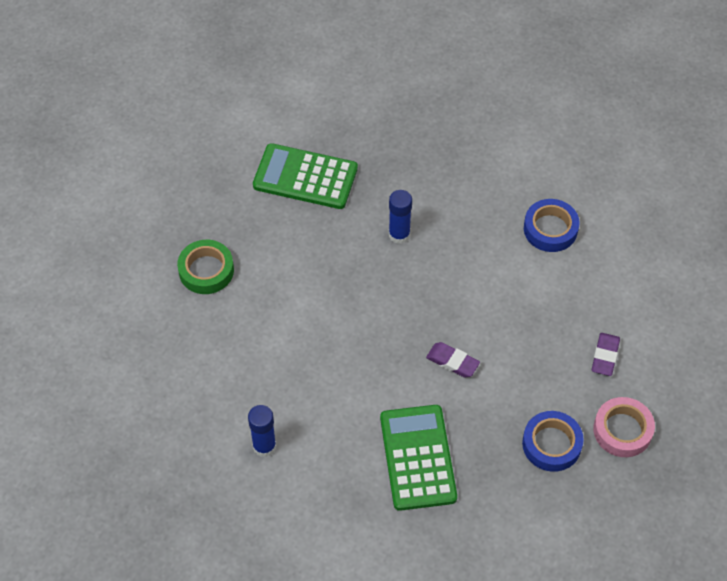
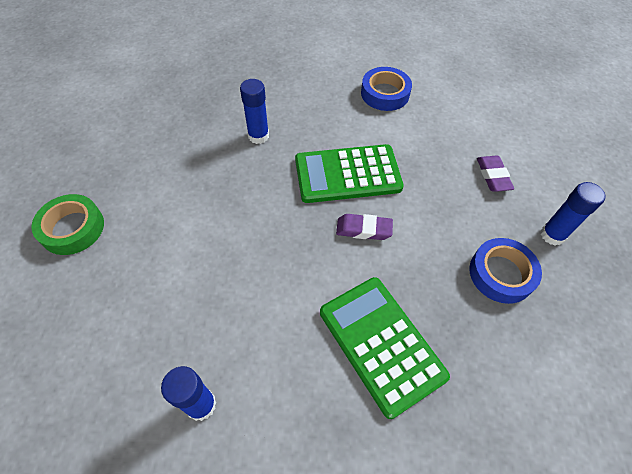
camera: 25 degrees left, 0 degrees up
(305, 177) = (151, 116): green calculator -> green calculator (347, 174)
(622, 430) = (552, 235): pink tape -> blue glue stick

